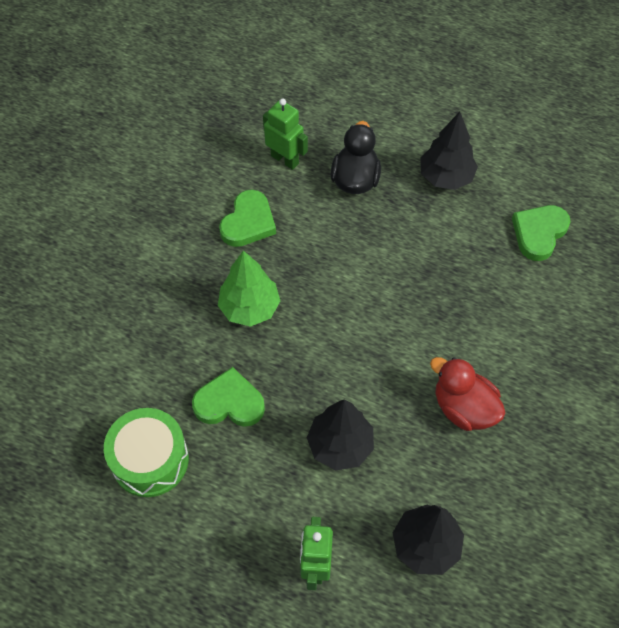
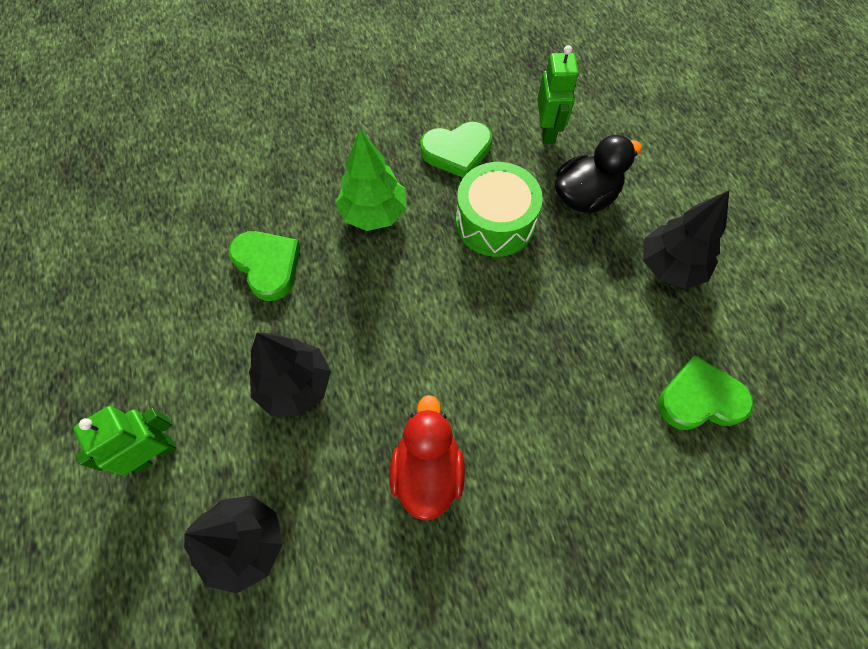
camera: 50 degrees right, 5 degrees up
(150, 460) = (168, 248): green drum -> green drum (495, 222)

